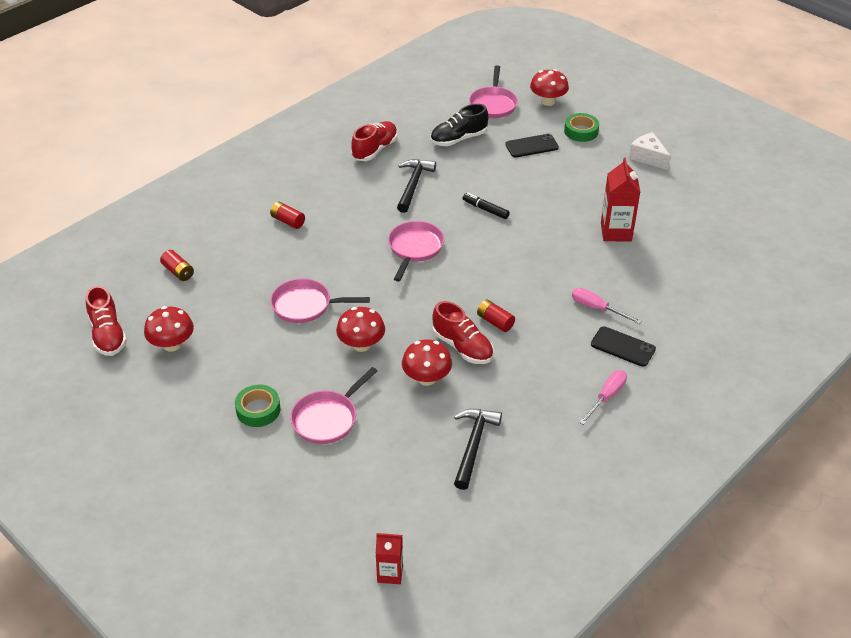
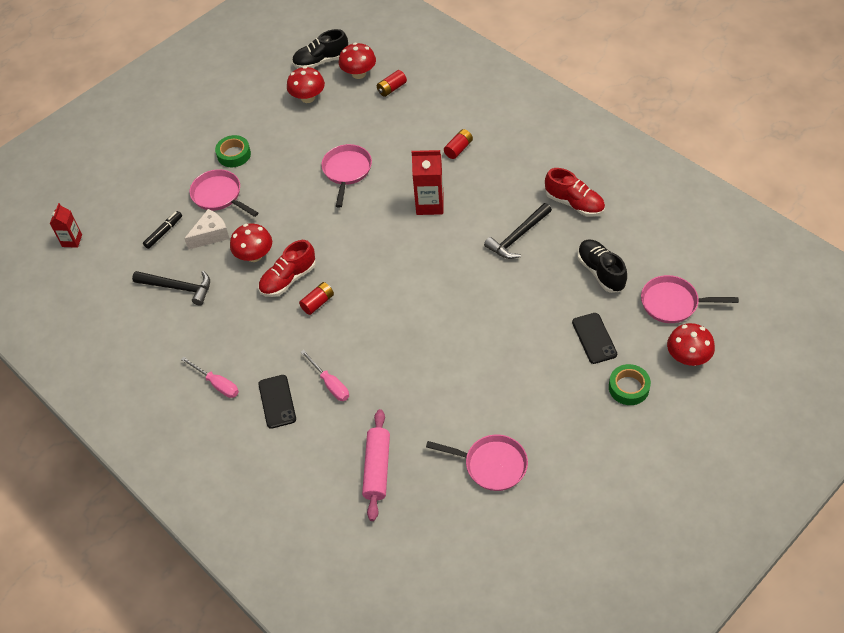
camera: 95 degrees right, 10 degrees up
(108, 335) = (321, 61): red shoe -> black shoe
(361, 345) = (297, 211): red mushroom -> red mushroom (359, 73)
(413, 185) = (517, 237): black hammer -> black hammer turned 120 degrees clockwise
(415, 248) = (420, 241): pink pan -> pink pan (491, 465)
(485, 209) = (480, 296): black marker -> black marker (164, 232)
(597, 308) = (330, 384): pink screwdriver -> pink screwdriver turned 105 degrees clockwise
(616, 232) = (445, 409): red carton -> red carton (430, 204)
(623, 347) = (277, 401): black phone -> black phone turned 45 degrees counterclockwise
(648, 157) = (583, 453): white cheese -> white cheese (211, 235)
(686, 274) = (377, 468): none -> pink rolling pin

